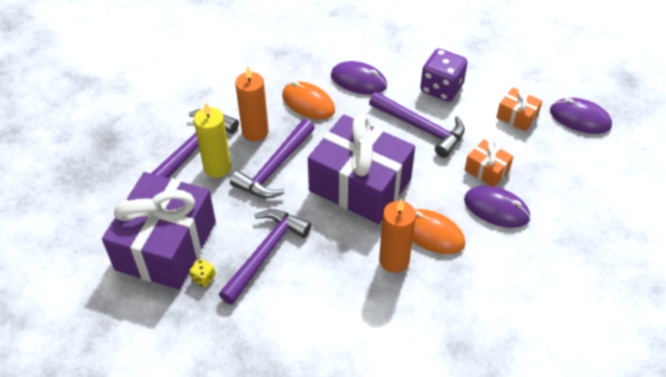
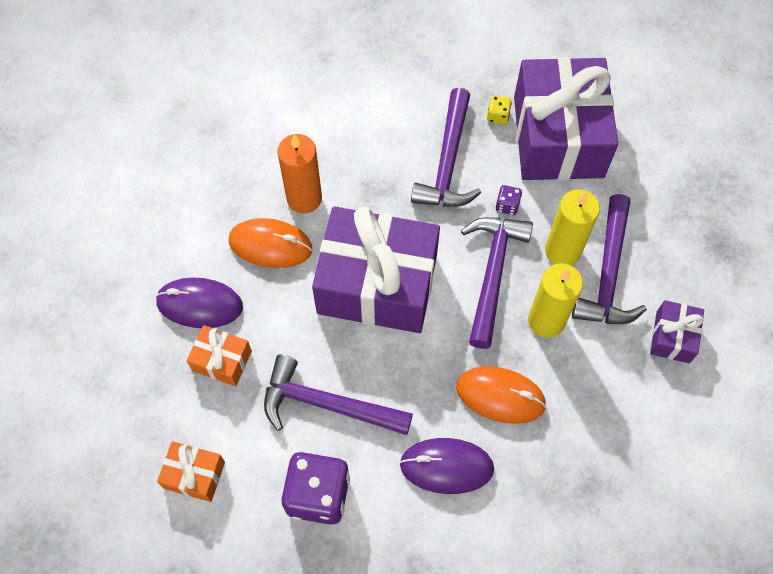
camera: 160 degrees right, 15 degrees up
(181, 102) = (672, 337): none -> purple gift
(238, 208) = (507, 205): none -> purple dice
(255, 132) = (546, 320): orange candle -> yellow candle
(580, 118) = (100, 504): purple mouse -> none

